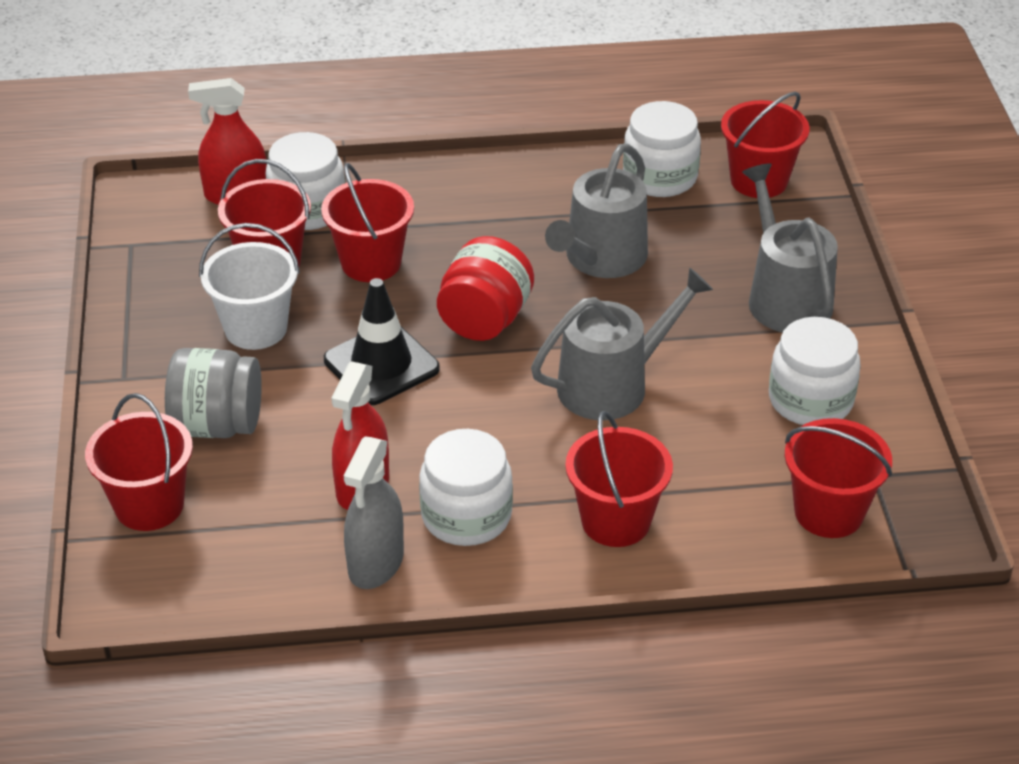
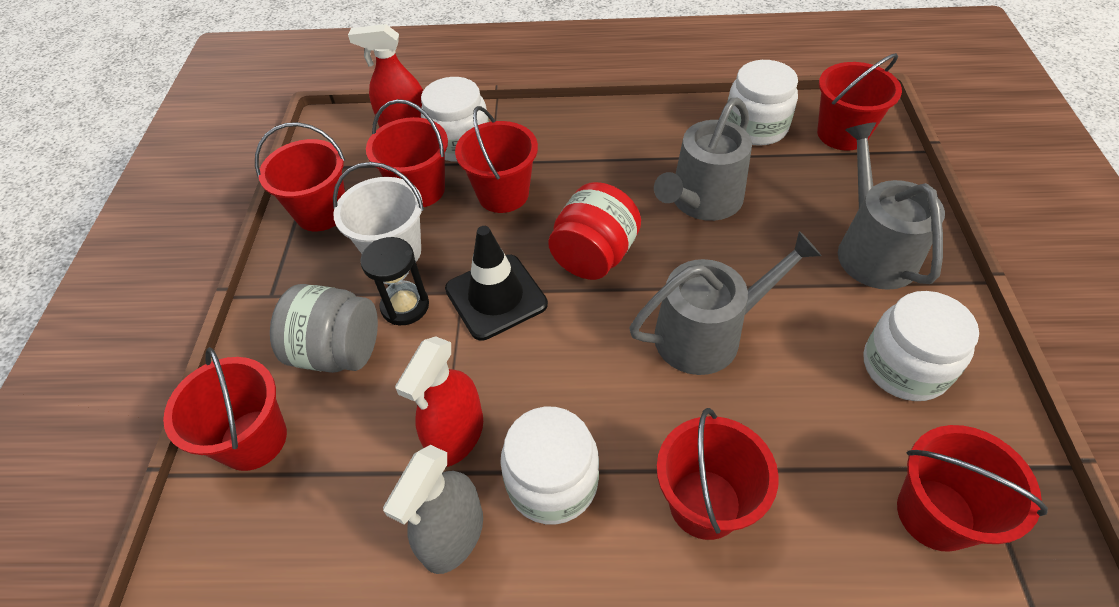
camera: 10 degrees right, 10 degrees up
(157, 292) = (321, 212): none -> red bucket
(281, 379) = (405, 306): none -> black hourglass

